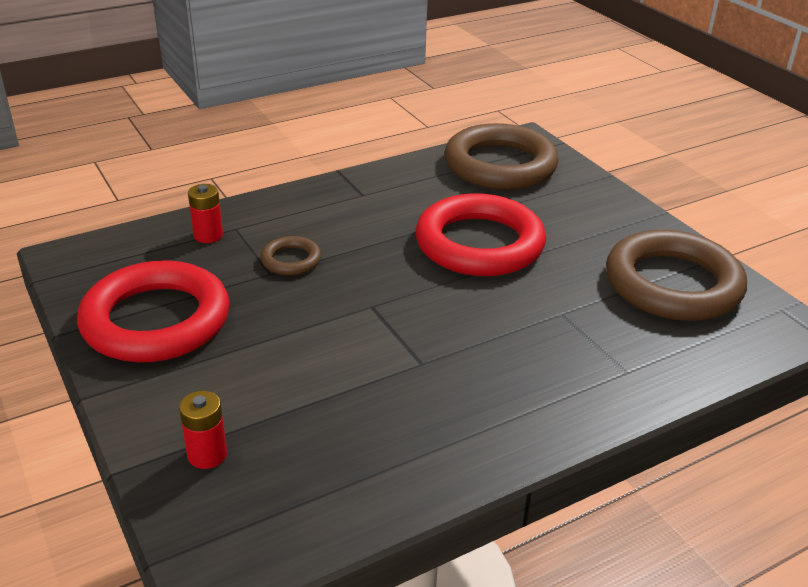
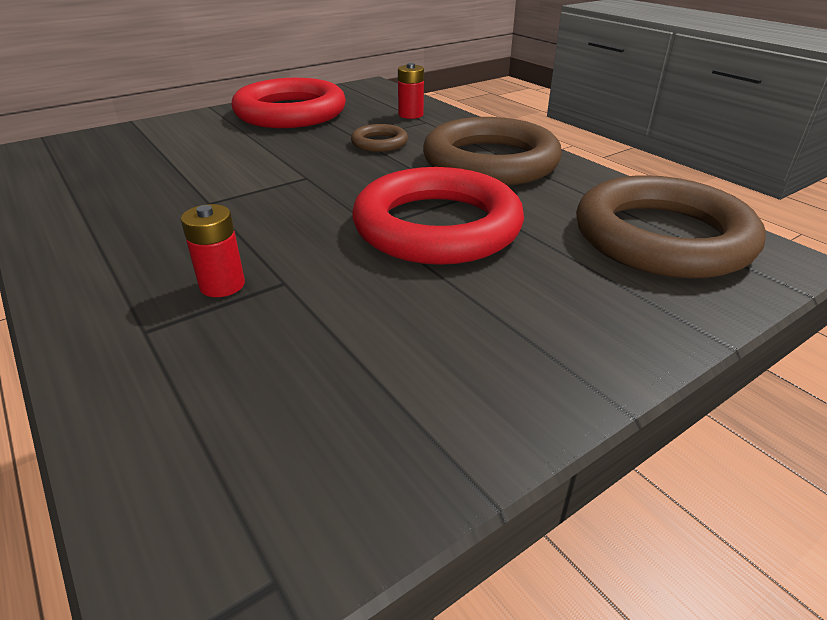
camera: 85 degrees right, 0 degrees up
(207, 455) = (131, 139): red battery -> red battery (222, 285)
(672, 284) = (362, 398): brown ring -> brown ring (490, 162)

